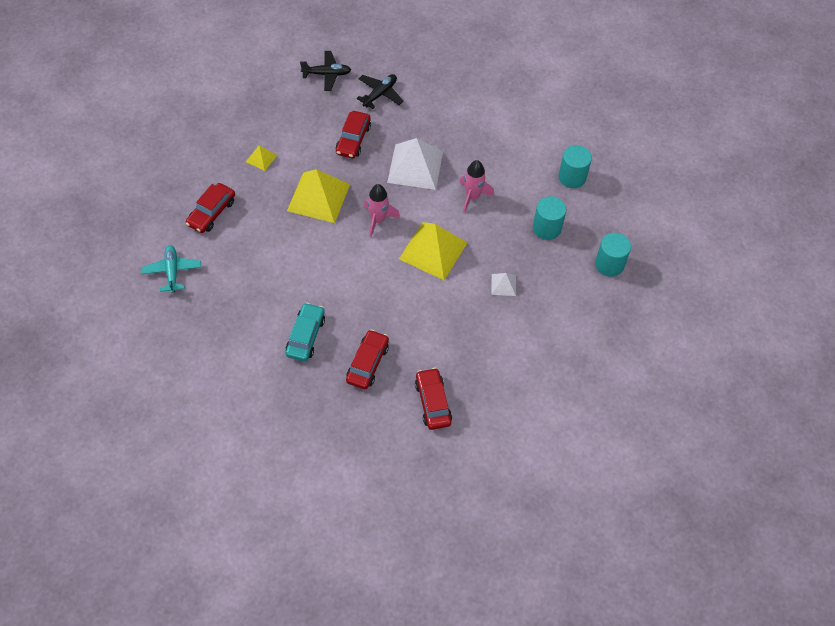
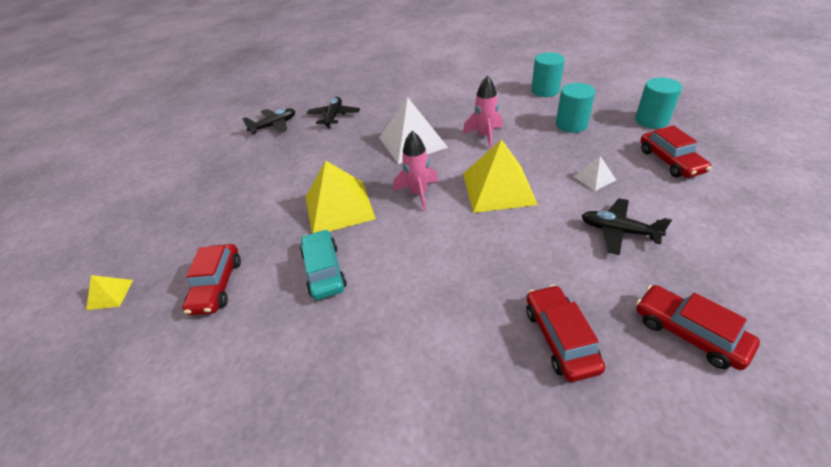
camera: 25 degrees left, 15 degrees down
(172, 271) = (193, 388): turquoise plane -> none
(261, 158) = (249, 207): yellow pyramid -> yellow pyramid (110, 294)
(305, 336) = (450, 356): turquoise car -> turquoise car (324, 270)
(353, 139) = (336, 152): red car -> red car (670, 161)
(469, 330) = (618, 231): none -> black plane

